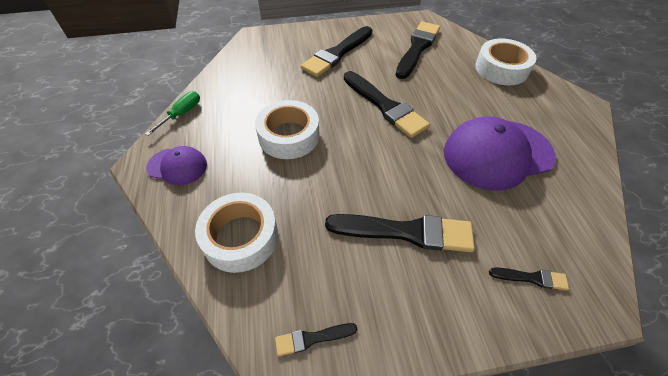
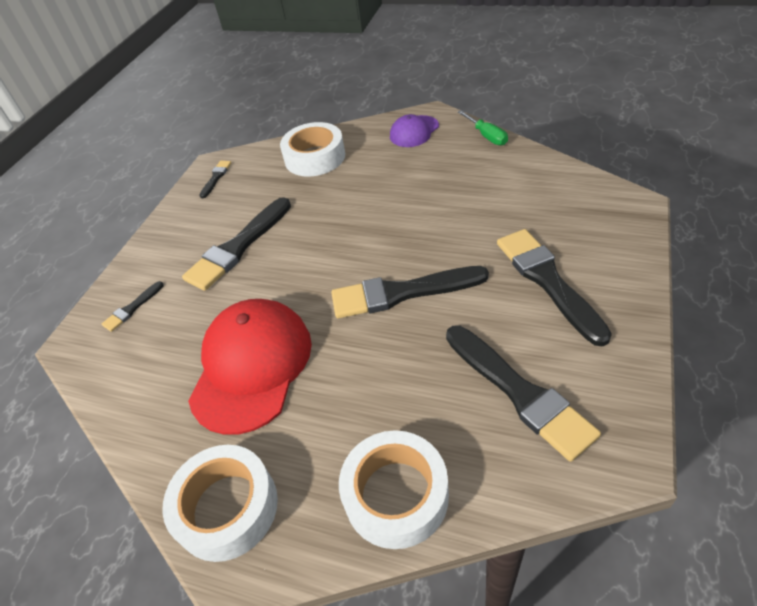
camera: 125 degrees right, 5 degrees down
(289, 136) = (405, 201): white tape -> white tape (227, 508)
(497, 154) = (251, 366): purple cap -> red cap

